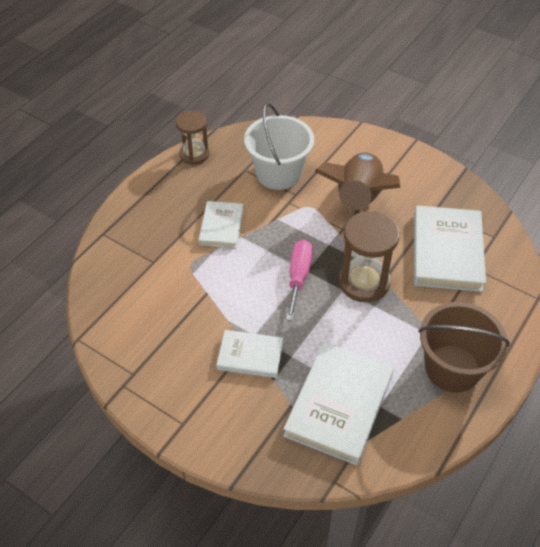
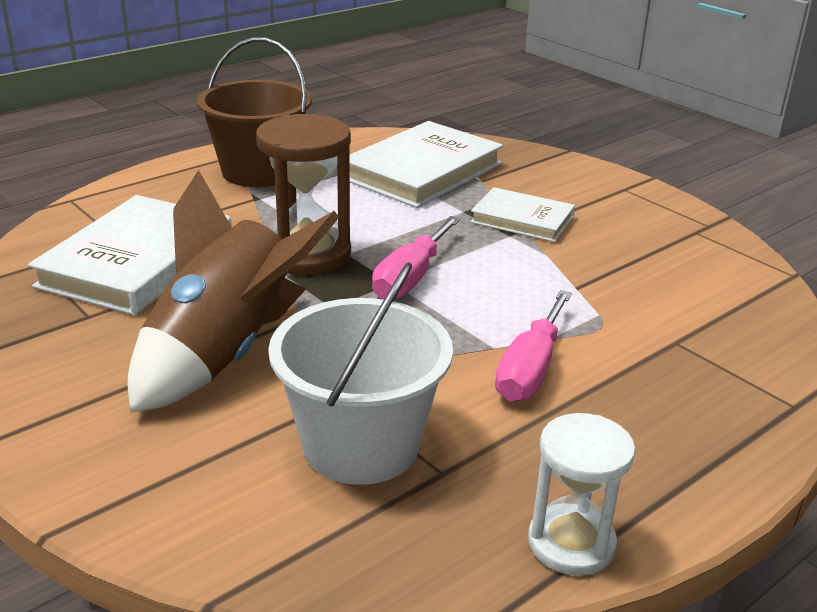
camera: 165 degrees left, 20 degrees down
(194, 154) = (571, 543): brown hourglass -> white hourglass
(221, 227) = (530, 369): white book -> pink screwdriver

